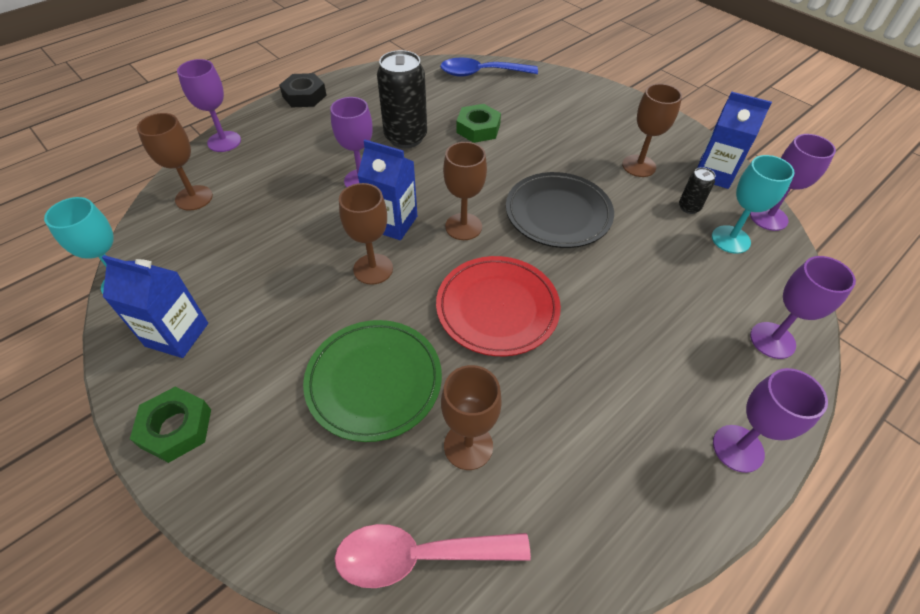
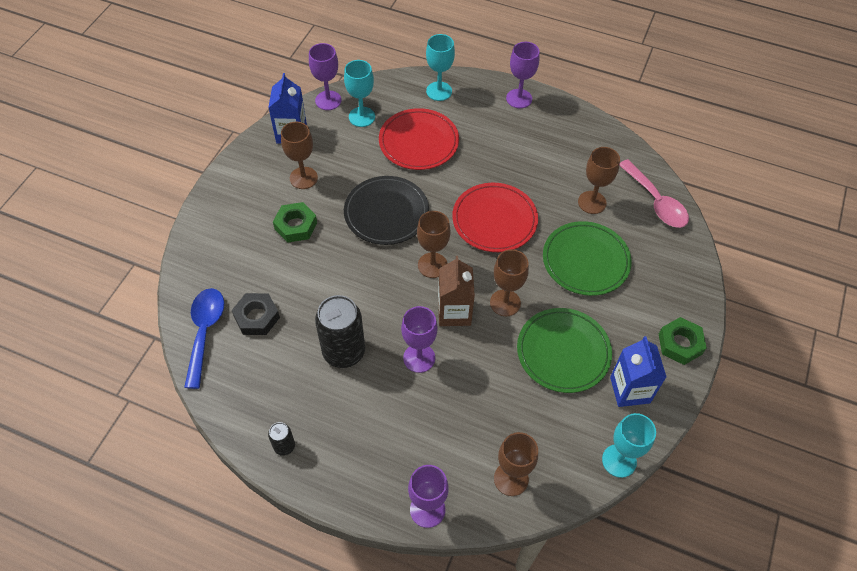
camera: 115 degrees left, 5 degrees up
(273, 294) = (563, 352): none -> green plate
(304, 96) = (317, 482): black nut -> black nut (257, 317)
(392, 223) = (454, 312): blue carton -> brown carton
(478, 128) = (303, 300): green nut -> green nut (295, 226)
(481, 73) = (205, 332): blue spoon -> blue spoon turned 150 degrees counterclockwise
(667, 280) = (418, 142): none -> red plate
(689, 207) = (339, 142): black can -> black can (284, 446)
(772, 340) = (439, 91): purple goblet -> turquoise goblet

